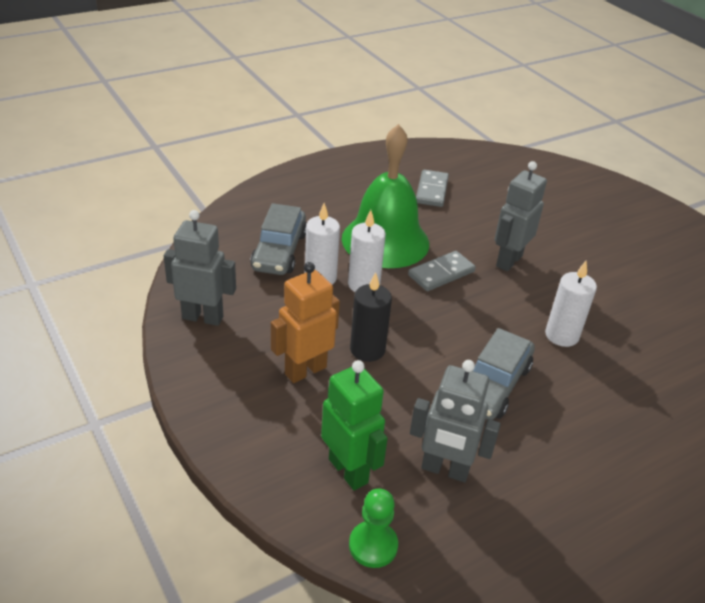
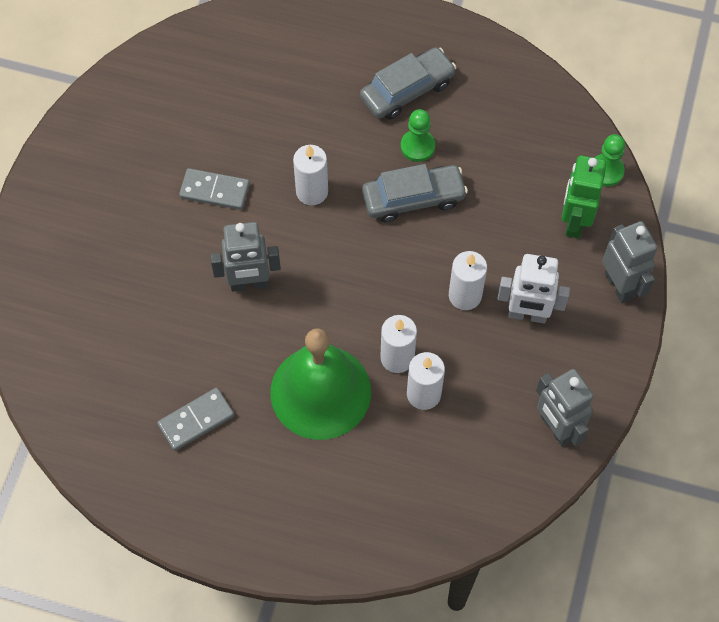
camera: 130 degrees left, 25 degrees up
(279, 251) = (425, 455): grey car -> grey car (407, 90)
(305, 370) = (527, 315): orange robot -> white robot
(367, 349) = (465, 295): black candle -> white candle
(441, 273) = (321, 317): grey domino -> grey domino (215, 190)
(445, 470) = (516, 175): grey robot -> grey robot (619, 285)
(548, 426) = (417, 146): none -> green pawn

